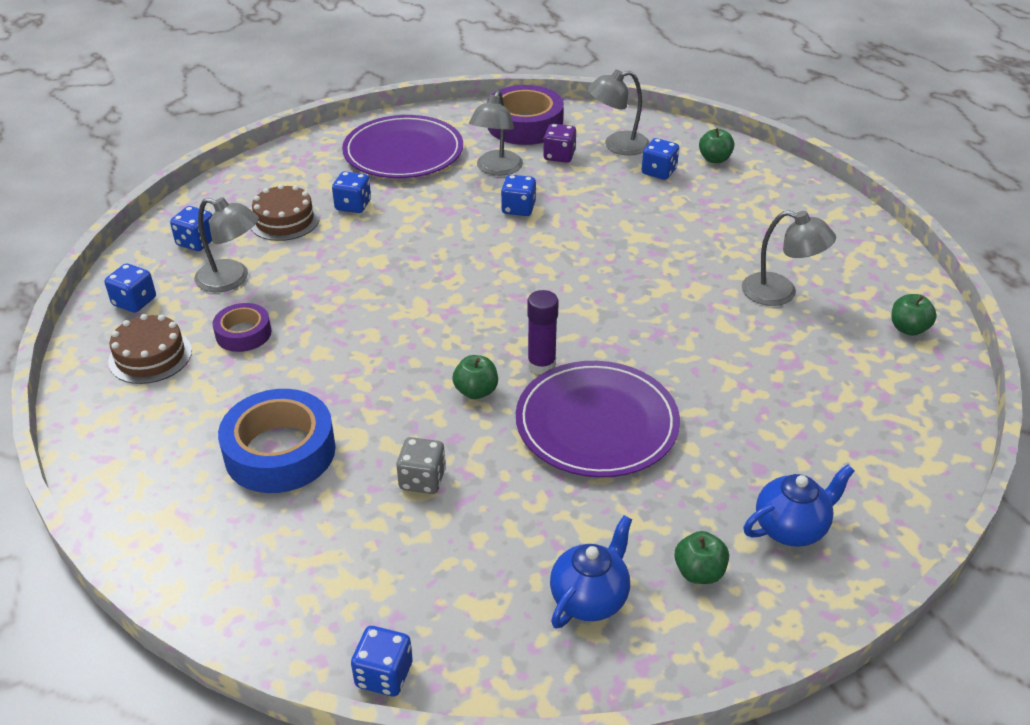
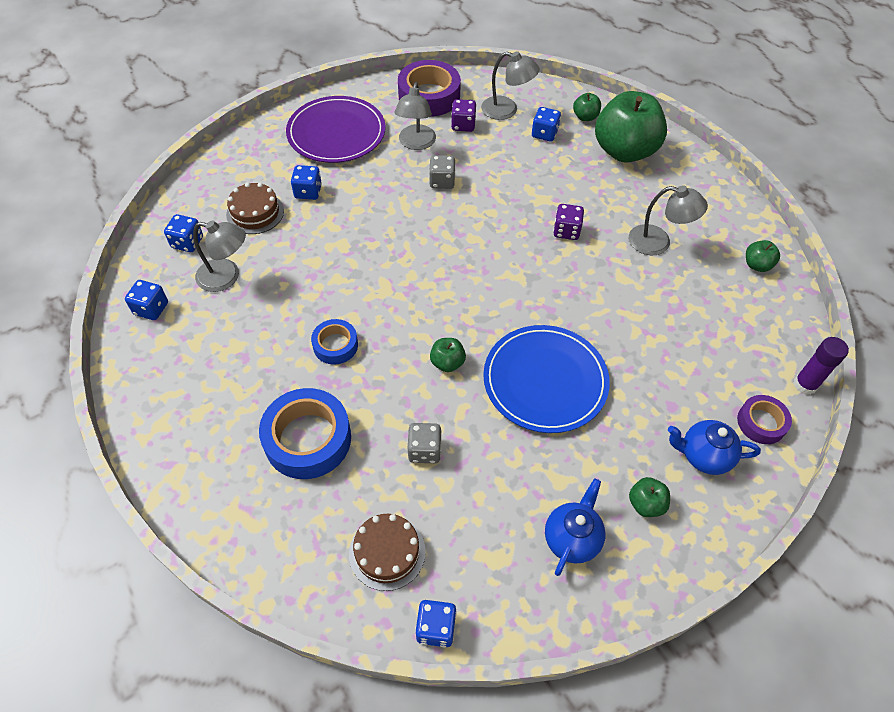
camera: 10 degrees left, 15 degrees up
(150, 356) = (179, 361): brown cake -> brown cake (387, 552)
(243, 333) = (250, 329): purple tape -> purple tape (761, 423)
(342, 359) = (335, 345): none -> blue tape
(518, 208) = (442, 181): blue dice -> grey dice
(541, 365) = (492, 332): purple glue stick -> purple glue stick (805, 385)
(597, 423) = (545, 381): purple plate -> blue plate
(617, 145) = (507, 110): grey lamp -> grey lamp turned 135 degrees counterclockwise
(663, 271) = (566, 231): none -> purple dice
(757, 197) = (624, 151): none -> green apple
(791, 528) = (704, 456): blue teapot -> blue teapot turned 135 degrees counterclockwise

